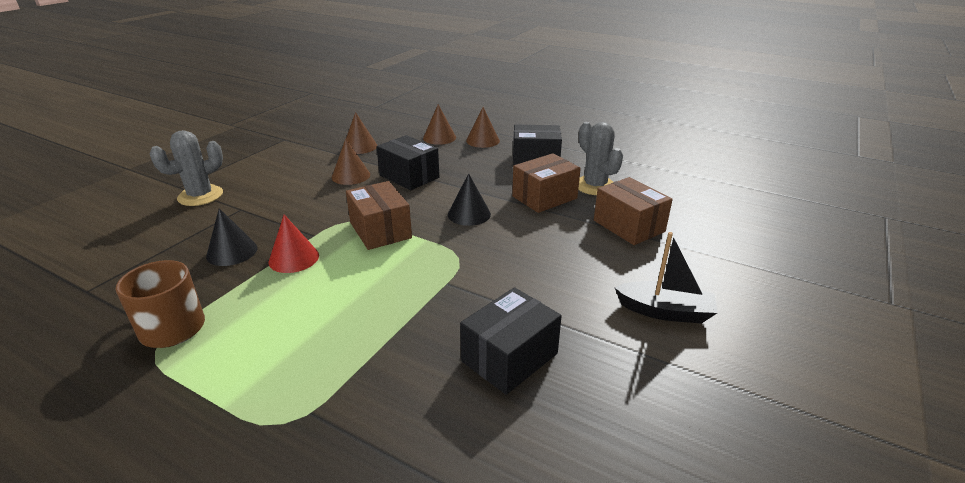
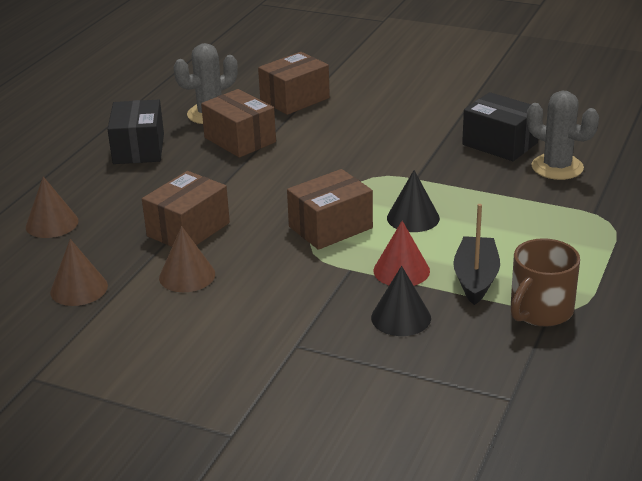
camera: 95 degrees left, 0 degrees up
(200, 196) = (262, 397): grey cactus -> grey cactus (557, 167)
(409, 176) = (188, 229): black box -> brown box
(469, 214) = (284, 179): black cone -> black cone (413, 218)
(483, 140) = (69, 188): brown cone -> none
(665, 311) = (422, 89): black boat -> black boat (476, 279)

